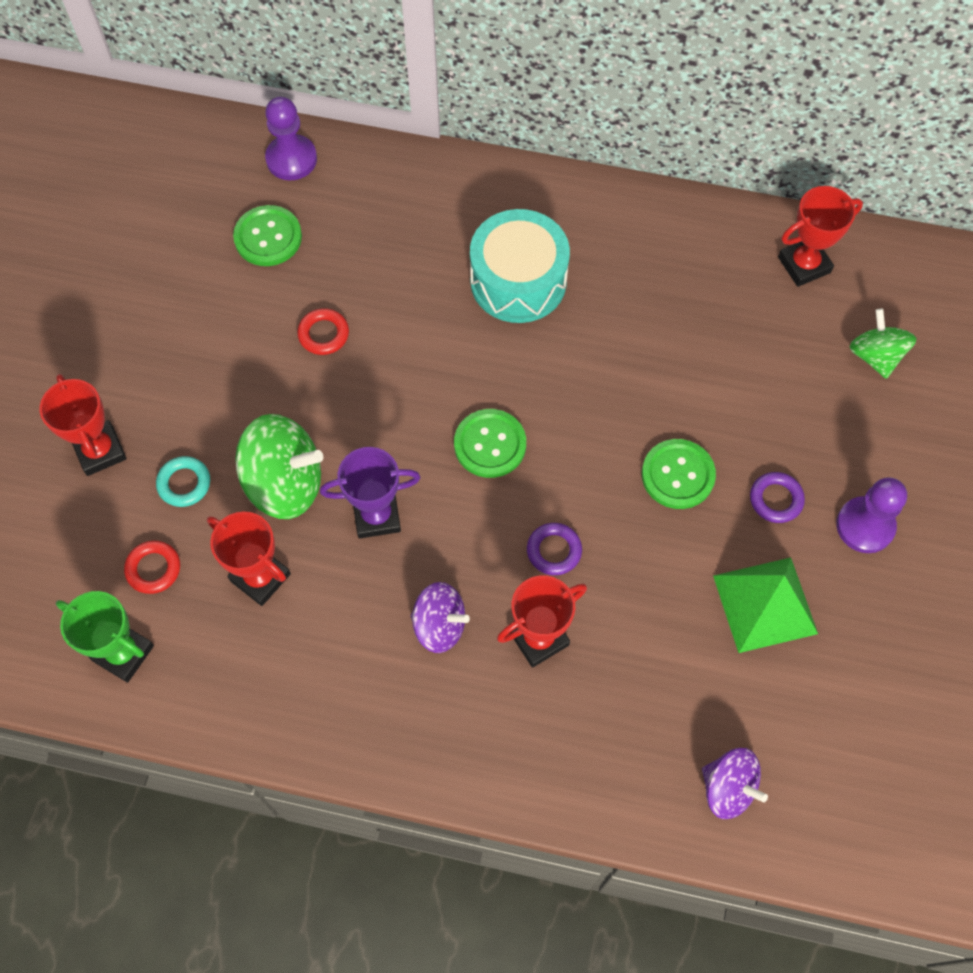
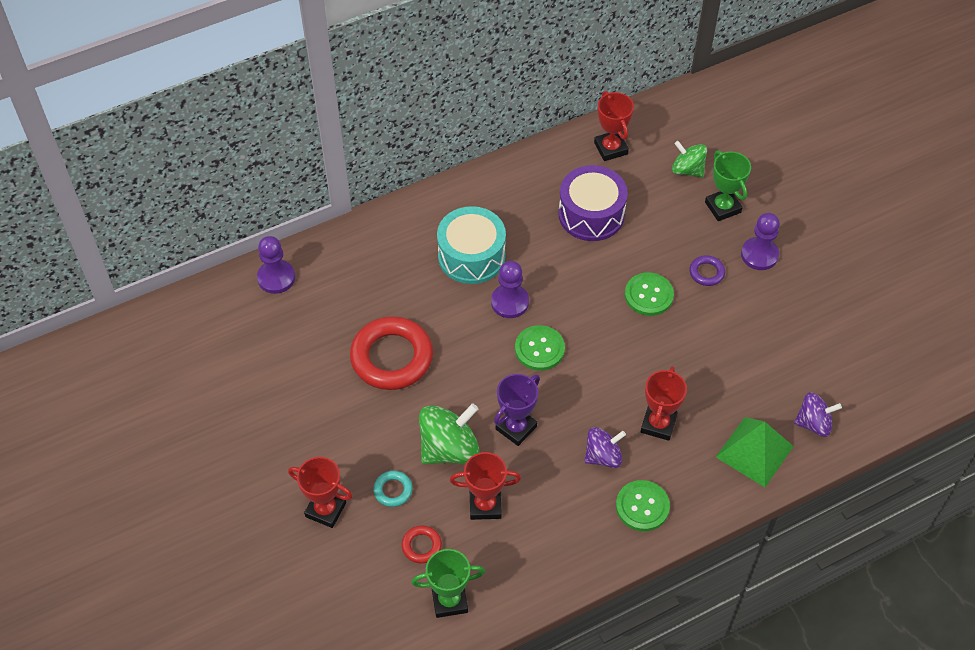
camera: 40 degrees left, 10 degrees down
(268, 237) = (306, 329): green button -> green button (642, 506)
(323, 334) = (392, 357): red ring -> red ring, size x2.24
(509, 365) = (510, 302): none -> purple pawn
(554, 551) = (624, 377): purple ring -> none
(703, 328) = (591, 214): none -> purple drum
(765, 604) = (749, 326): green pyramid -> green pyramid (754, 451)
(804, 265) = (610, 148): red trophy -> red trophy turned 45 degrees counterclockwise
(875, 433) = (723, 207): none -> green trophy

